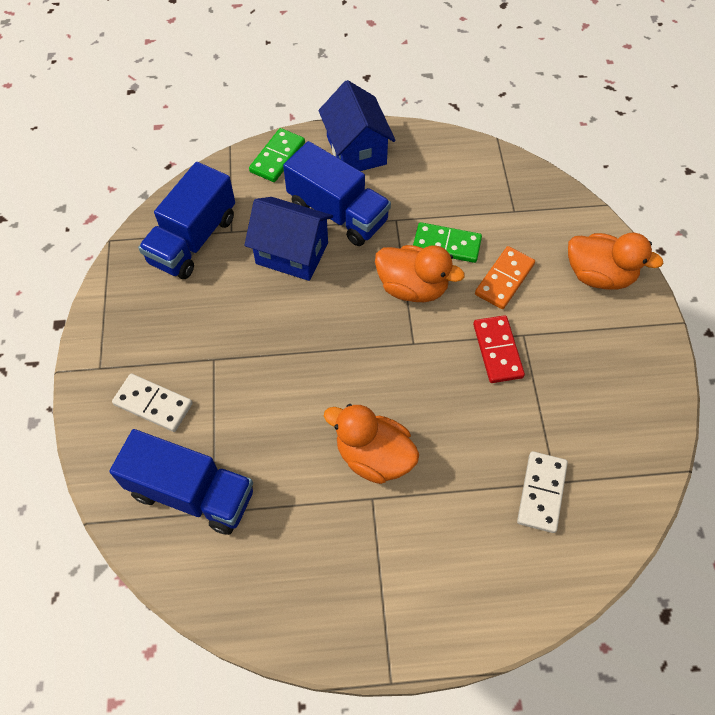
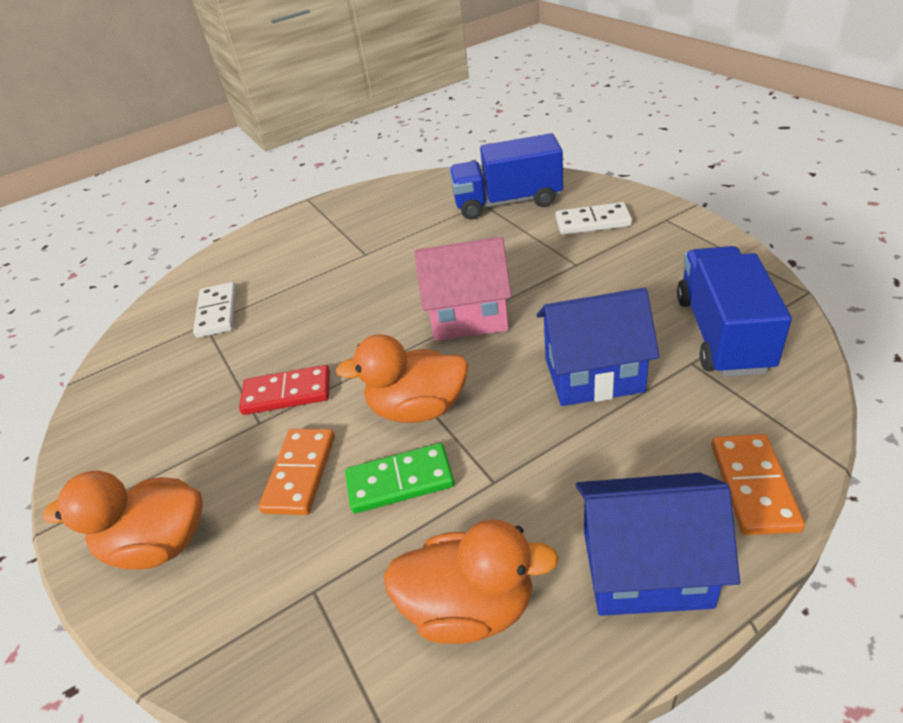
camera: 160 degrees right, 20 degrees down
(277, 157) = (753, 486): green domino -> orange domino
(332, 350) = (468, 316): none -> pink house
(337, 212) = (582, 449): blue truck -> none
(356, 150) = (645, 568): blue house -> blue house turned 45 degrees counterclockwise
(373, 456) = (378, 272): orange duck -> orange duck (470, 606)
(497, 350) = (287, 393): red domino -> red domino turned 60 degrees counterclockwise

